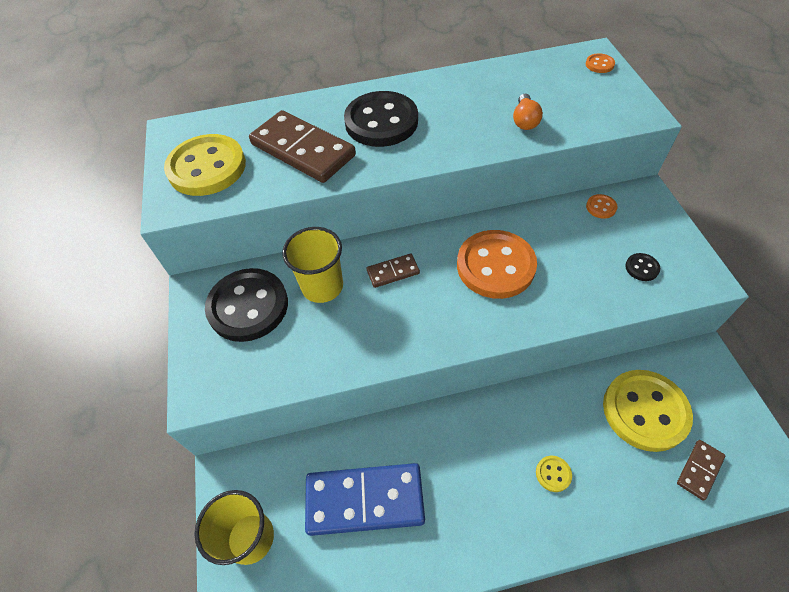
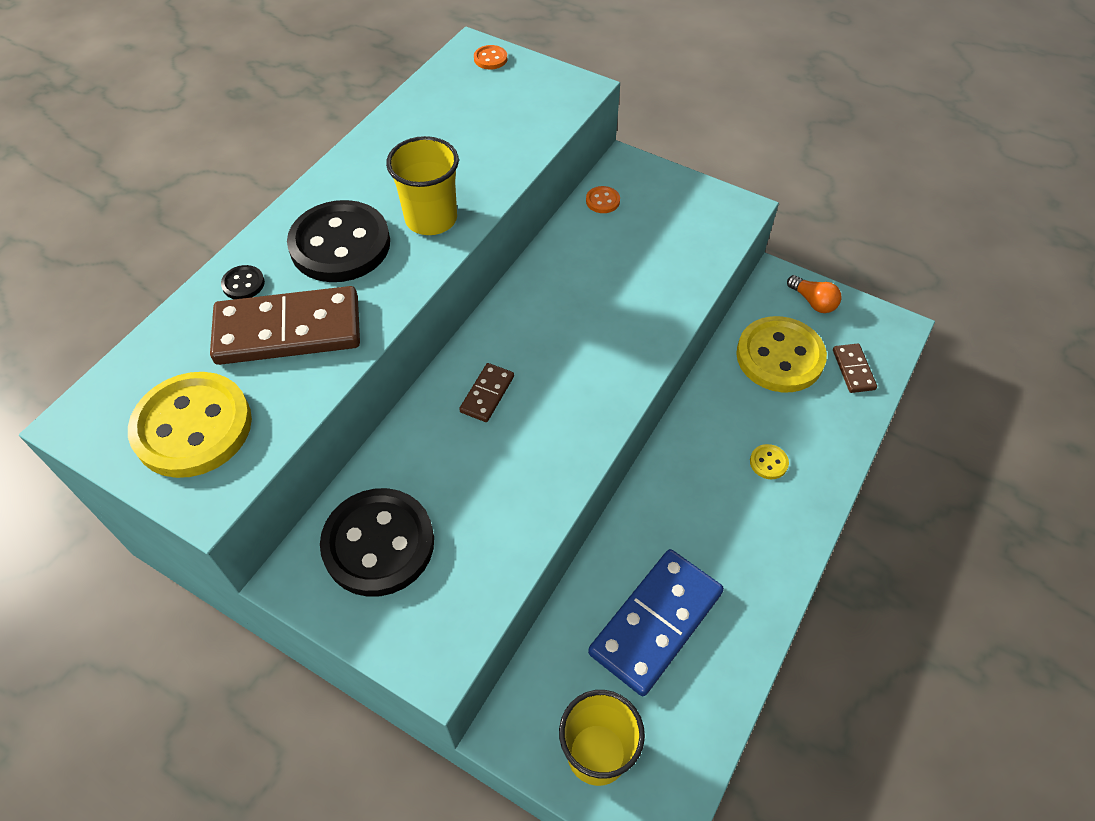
camera: 50 degrees left, 0 degrees up
(322, 286) = (433, 462): yellow cup -> yellow cup (431, 219)
(495, 266) = (573, 318): orange button -> none
(524, 120) = (484, 156): orange light bulb -> orange light bulb (813, 302)
(642, 268) = (687, 233): black button -> black button (243, 284)

